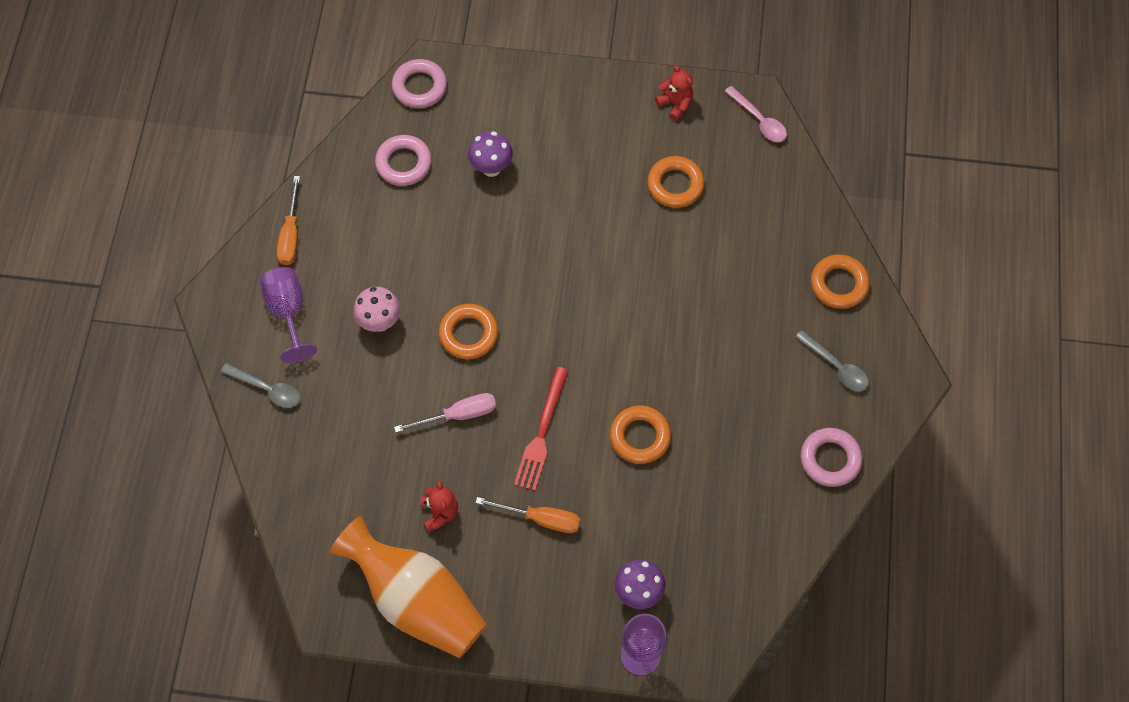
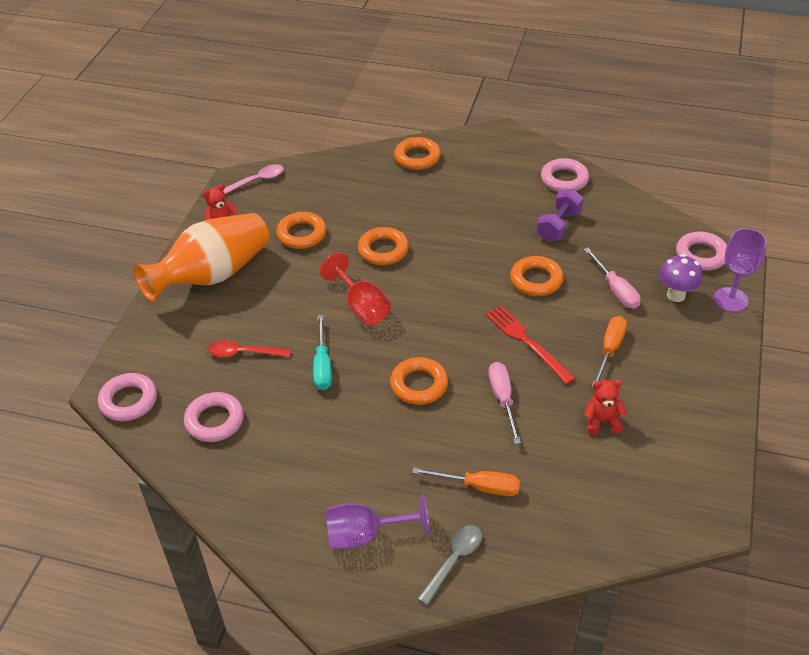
camera: 80 degrees left, 20 degrees down
(291, 235) = (270, 527): orange screwdriver -> orange screwdriver (479, 487)
(380, 322) = (393, 454): pink mushroom -> none
(417, 600) = (690, 446): orange vase -> orange vase (213, 275)
(483, 241) = (322, 366): none -> turquoise screwdriver
(491, 168) = (244, 353): purple mushroom -> red spoon
(542, 433) = (527, 342): red fork -> red fork turned 150 degrees counterclockwise
(571, 263) = (361, 307): none -> red goblet
(637, 524) = (615, 290): none -> pink screwdriver
(663, 271) = (383, 250): none -> orange ring
(714, 624) = (701, 255): none -> pink ring
(739, 456) = (558, 226): none -> purple dumbbell
(836, 366) = (487, 167): grey spoon -> none

